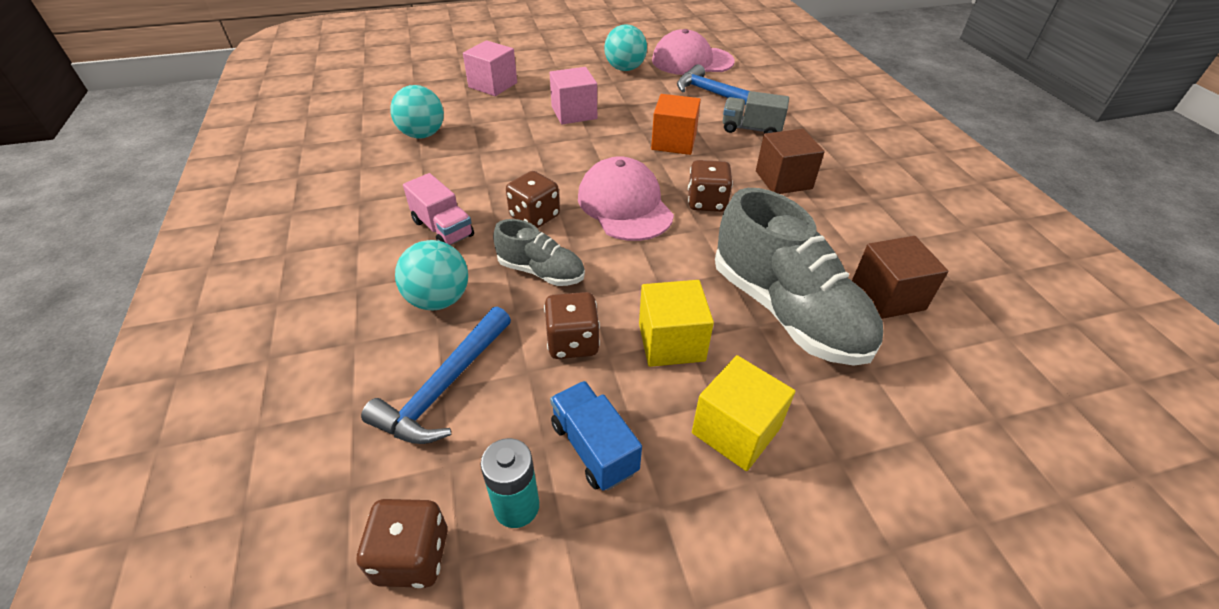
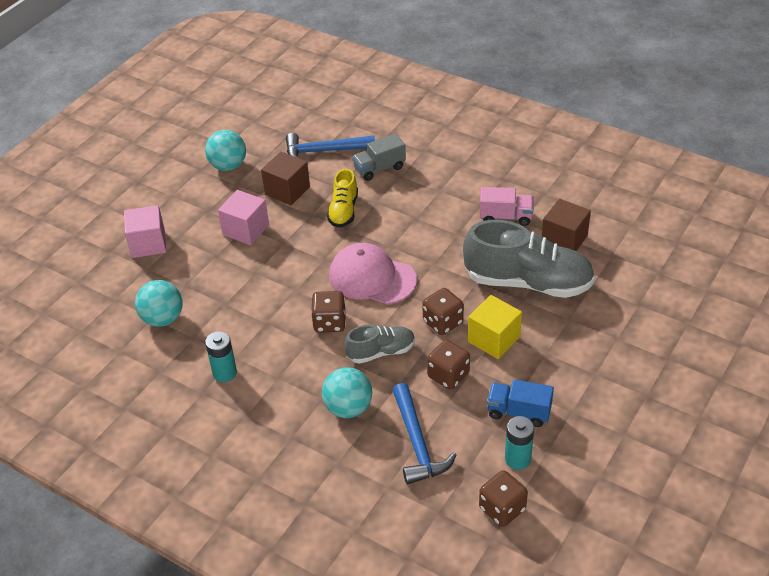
camera: 40 degrees left, 0 degrees up
(397, 199) = (224, 373): none -> turquoise battery
(443, 228) = (286, 369): pink truck -> pink truck (505, 217)
(673, 142) = (343, 211): orange cube -> yellow shoe
(692, 61) = (268, 128): pink cap -> none
(706, 202) = (416, 243): brown dice -> brown dice (443, 322)
(736, 430) = (567, 358): yellow cube -> none
(783, 180) = (440, 197): brown cube -> brown cube (287, 190)

